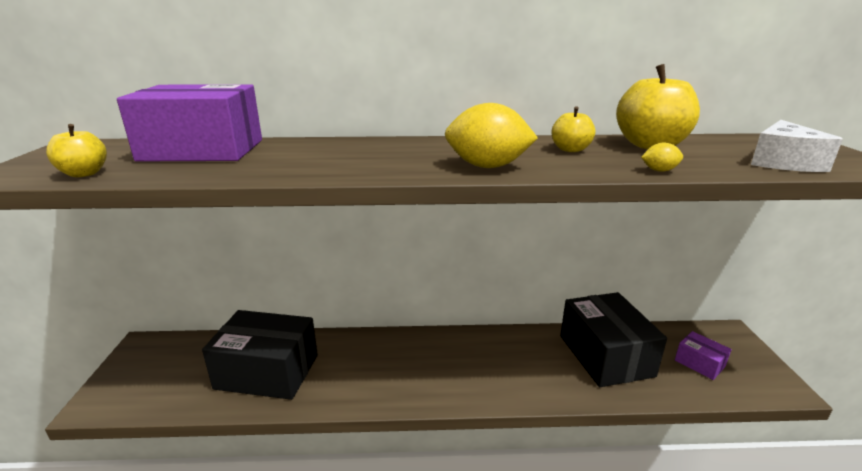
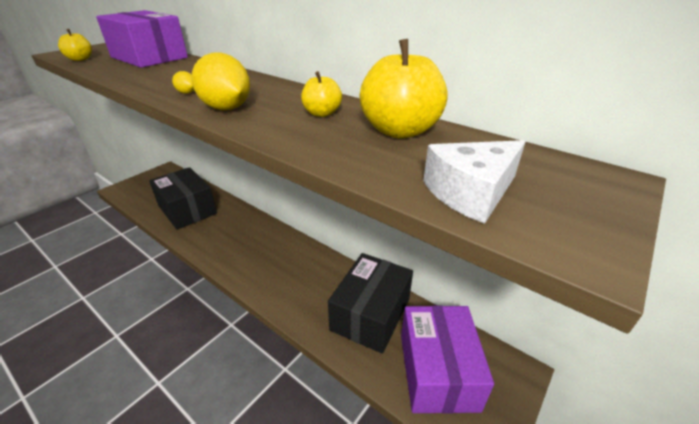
camera: 40 degrees right, 10 degrees up
(659, 171) = (319, 153): yellow lemon -> yellow lemon (187, 93)
(699, 363) = (437, 371): purple box -> purple box, size x2.12

